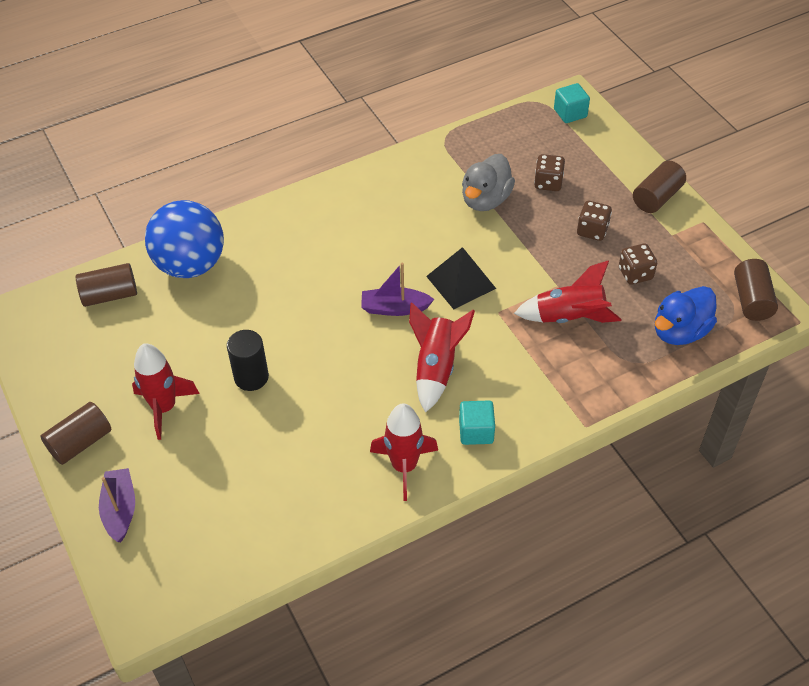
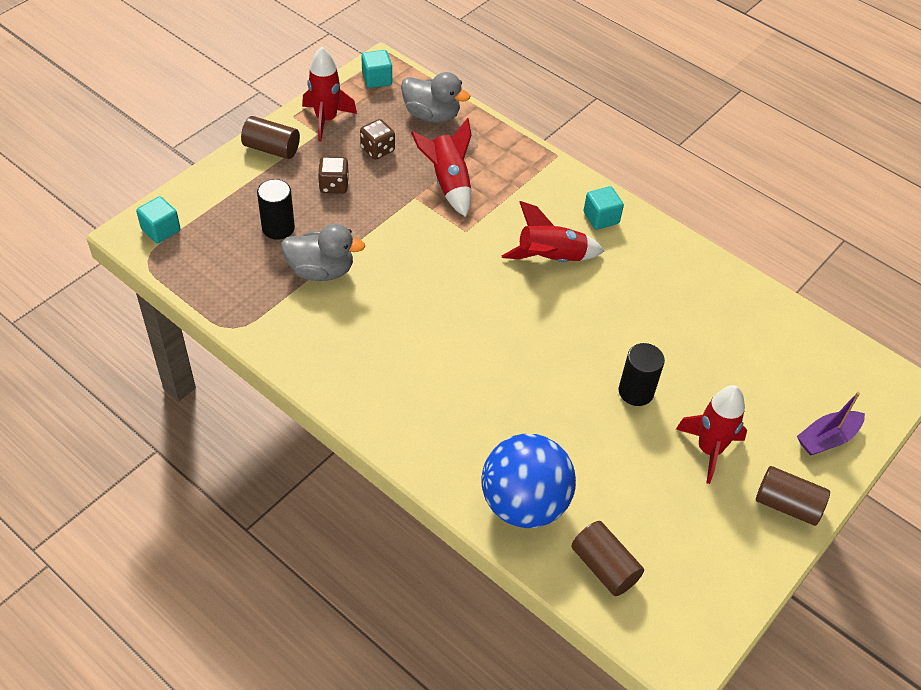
camera: 115 degrees left, 0 degrees up
(394, 308) = (497, 305): purple boat -> none
(404, 466) = (661, 254): red rocket -> red rocket (326, 119)
(461, 282) = (441, 265): black pyramid -> none
(548, 183) = (278, 228): brown dice -> black cylinder
(680, 331) = (432, 115): blue duck -> grey duck
(751, 300) = (377, 79): brown cylinder -> turquoise cube

